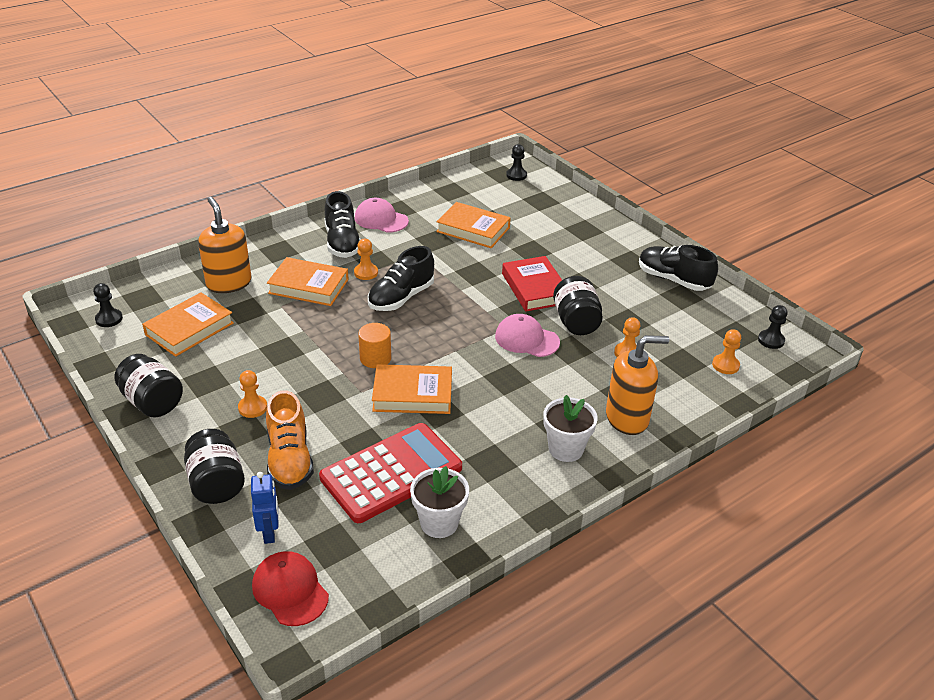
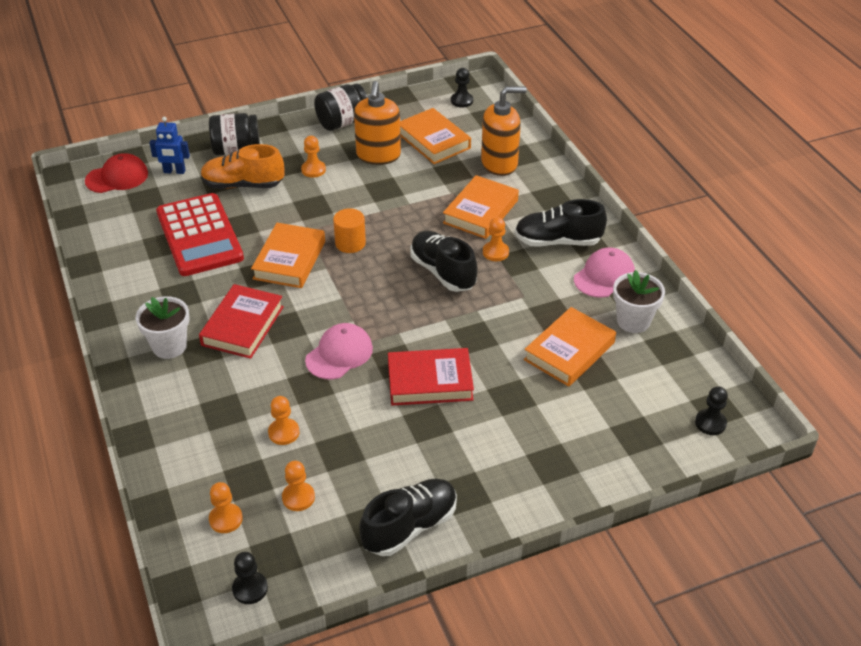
camera: 105 degrees right, 5 degrees up
(439, 523) = (132, 254): white flower pot -> white flower pot (633, 321)
(517, 405) = (242, 326): none -> red book
(576, 322) = (355, 402): black jar -> none
(627, 418) = (186, 402): orange soap dispenser -> orange soap dispenser (378, 155)
(682, 333) = (298, 497): none -> orange pawn

